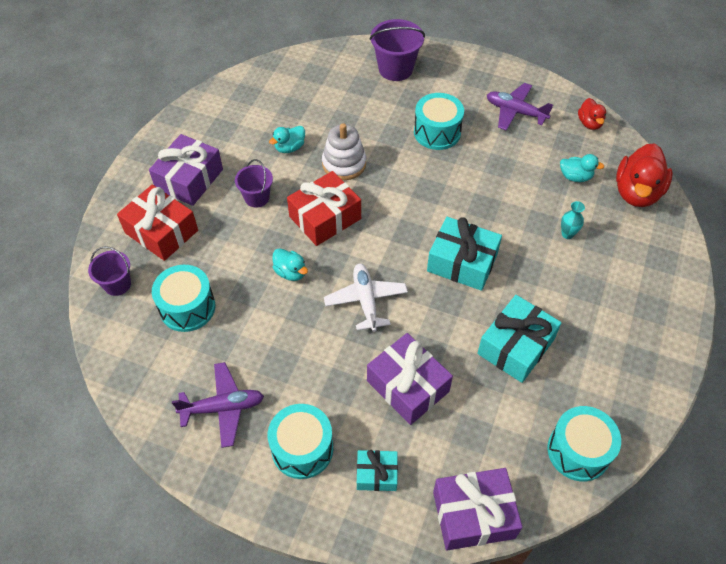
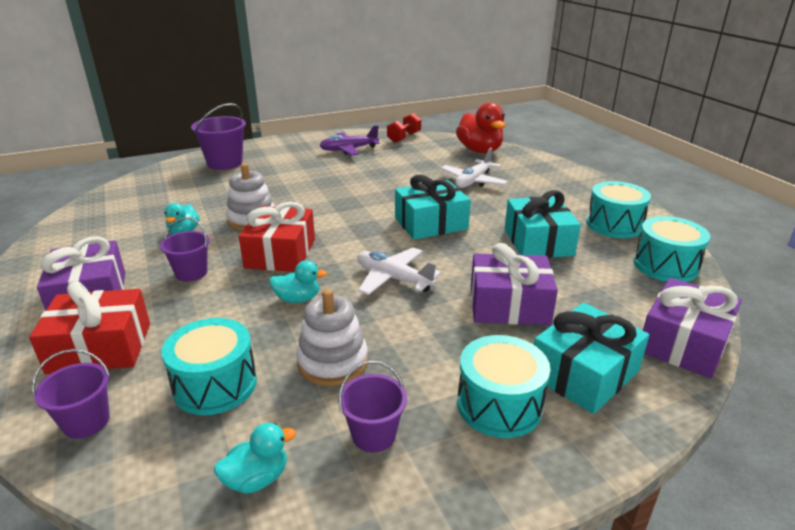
camera: 45 degrees left, 25 degrees down
(223, 408) = (373, 435): purple plane -> purple bucket
(256, 341) = (332, 362): none -> white stacking toy
(376, 474) = (583, 373): turquoise gift -> turquoise gift, size x1.75
(437, 132) = (307, 177): turquoise drum -> turquoise drum (614, 225)
(567, 234) = (473, 181): turquoise vase -> white plane
(575, 177) = (434, 159): turquoise duck -> turquoise duck (257, 479)
(589, 123) = (404, 137): red duck -> red dumbbell

